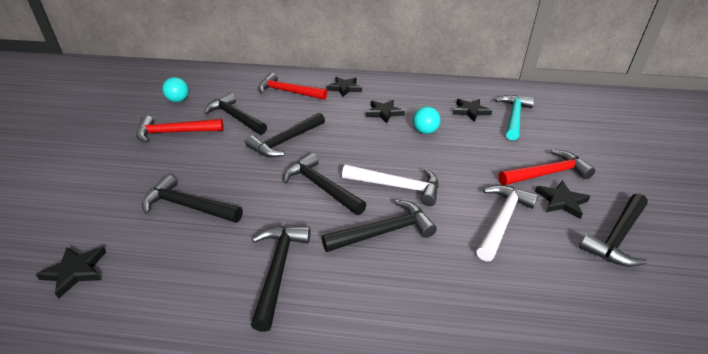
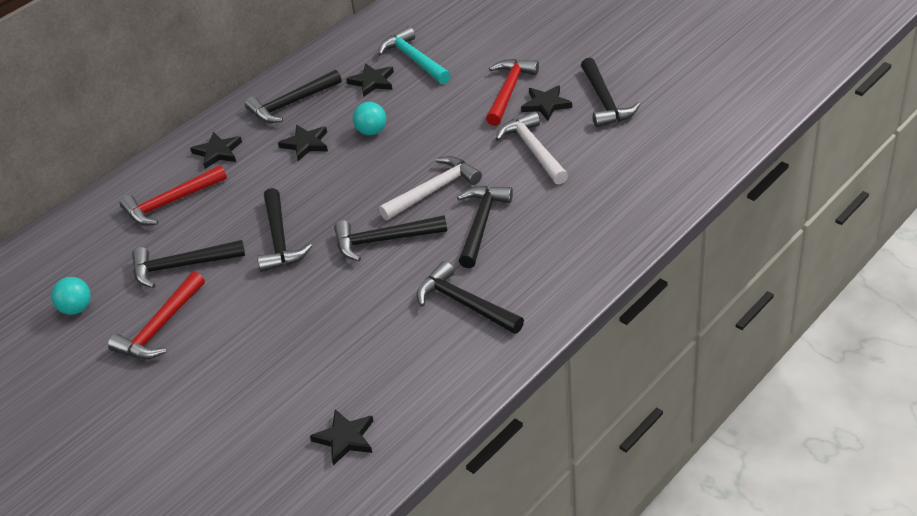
camera: 50 degrees left, 5 degrees up
(188, 206) = (321, 343): black hammer -> black hammer (291, 104)

